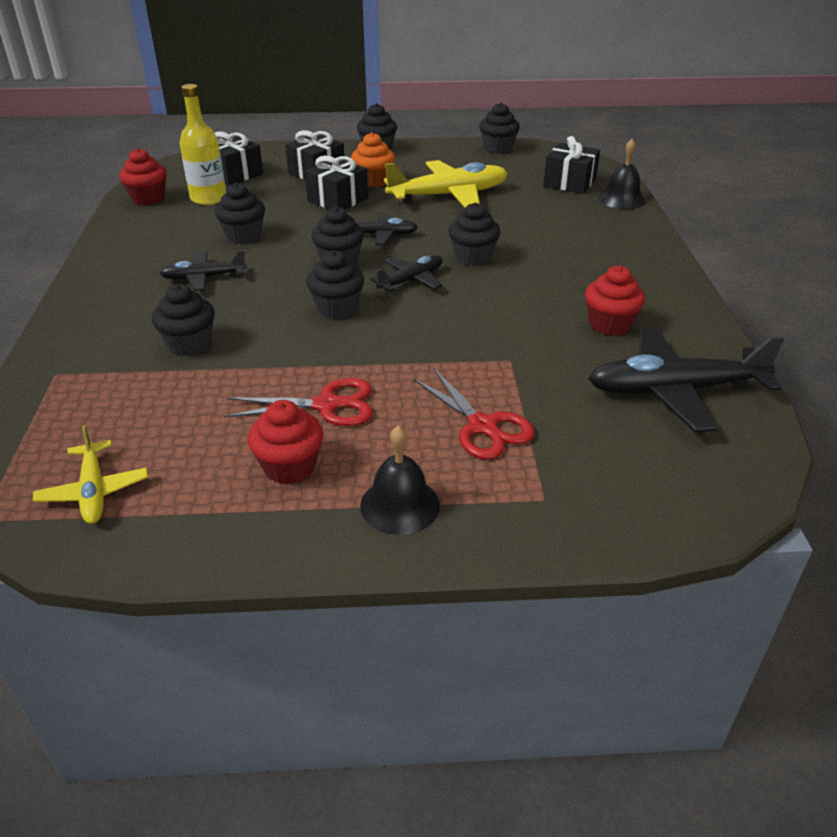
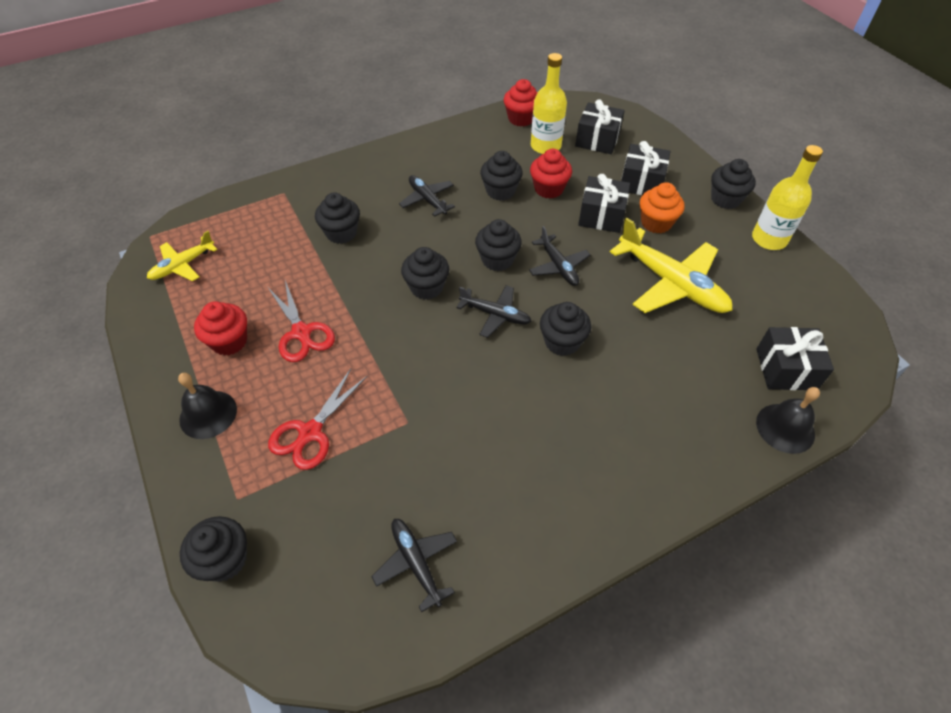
camera: 65 degrees right, 15 degrees up
(438, 149) = (769, 239): none -> yellow bottle
(498, 148) = (815, 283): black cupcake -> black cupcake (225, 559)
(609, 325) = (502, 482): red cupcake -> red cupcake (548, 189)
(675, 390) = (416, 563): black plane -> black plane, size x0.56

